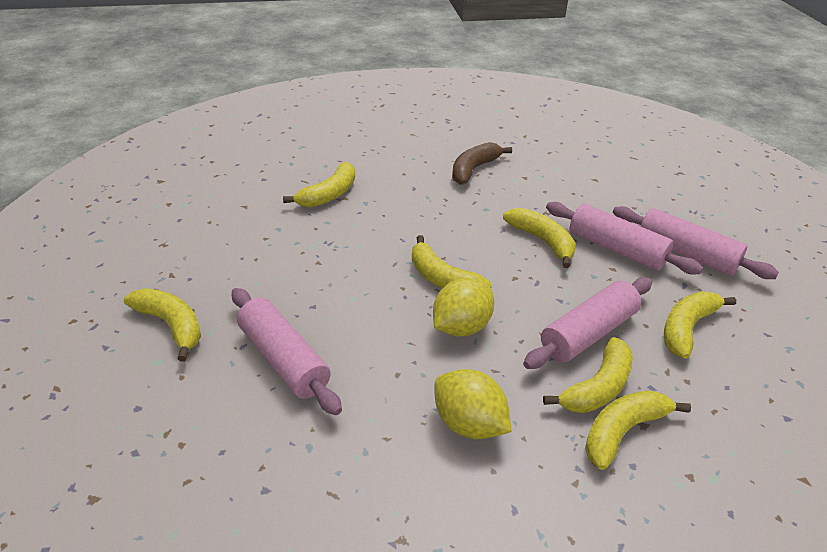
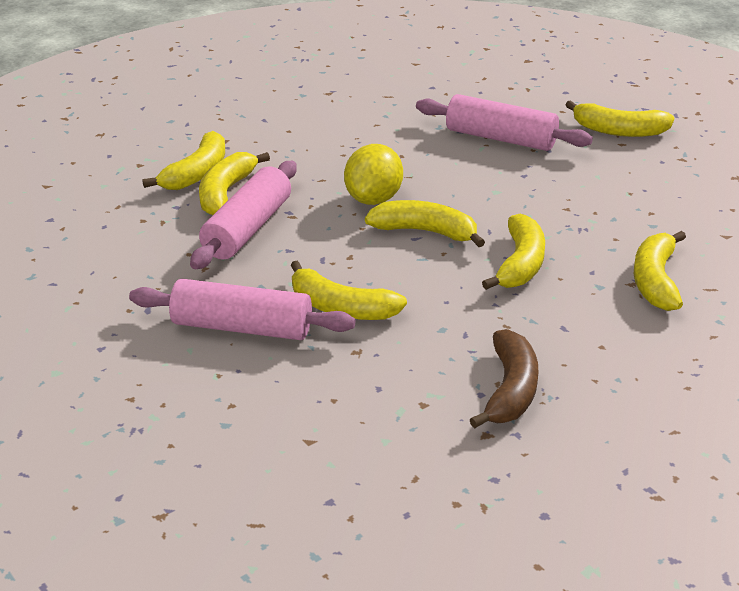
camera: 155 degrees right, 5 degrees down
(469, 424) = (322, 145): yellow lemon -> none
(686, 253) = (146, 351): pink rolling pin -> none
(686, 328) = (144, 263): yellow banana -> yellow banana (520, 264)

